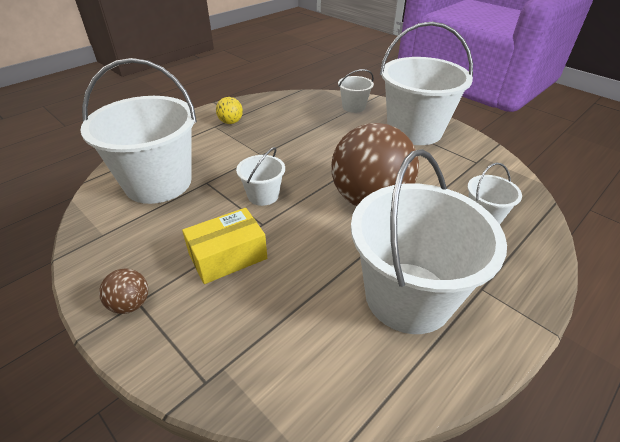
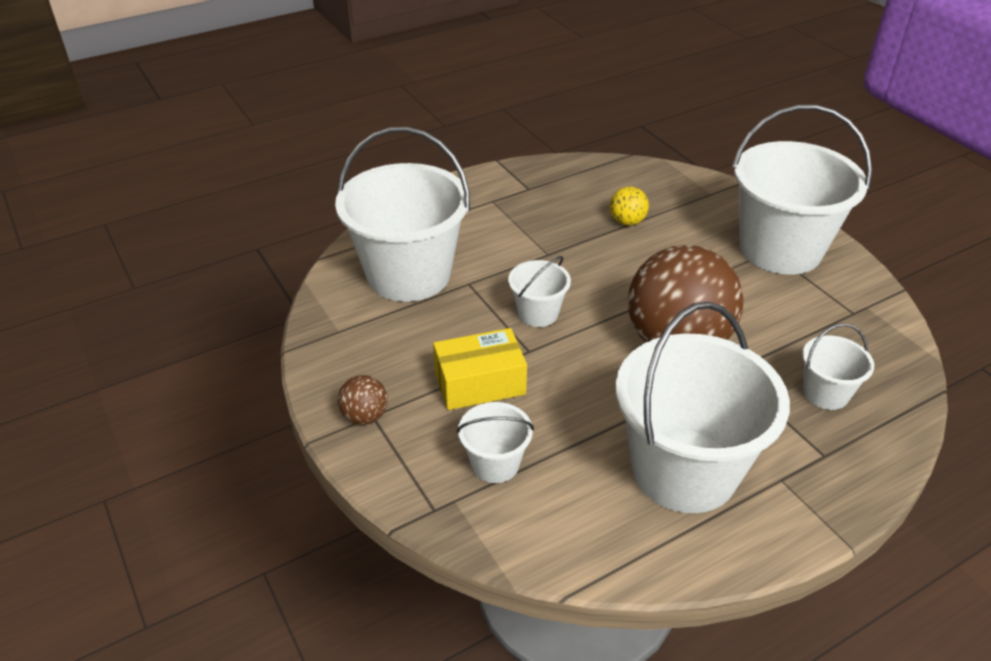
camera: 15 degrees right, 0 degrees up
(231, 122) = (515, 197): yellow ball -> yellow ball (627, 222)
(353, 107) = (701, 196): white bucket -> white bucket (495, 464)

